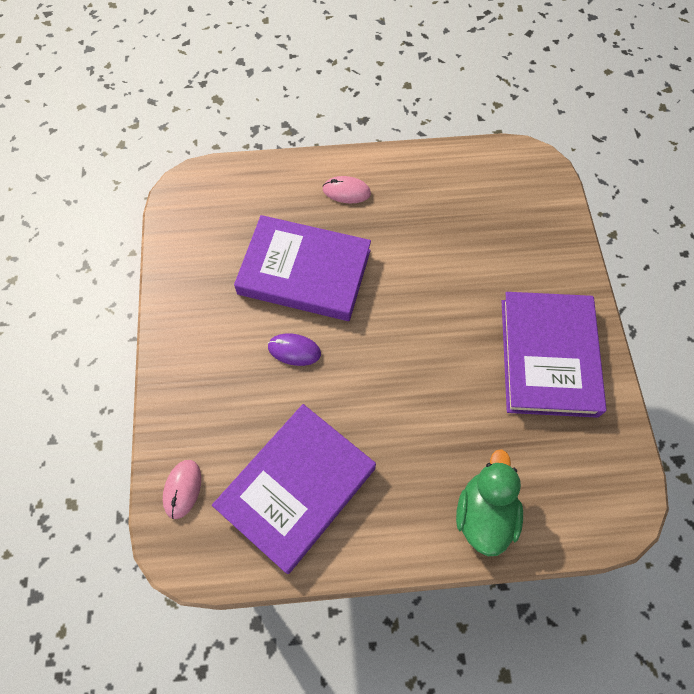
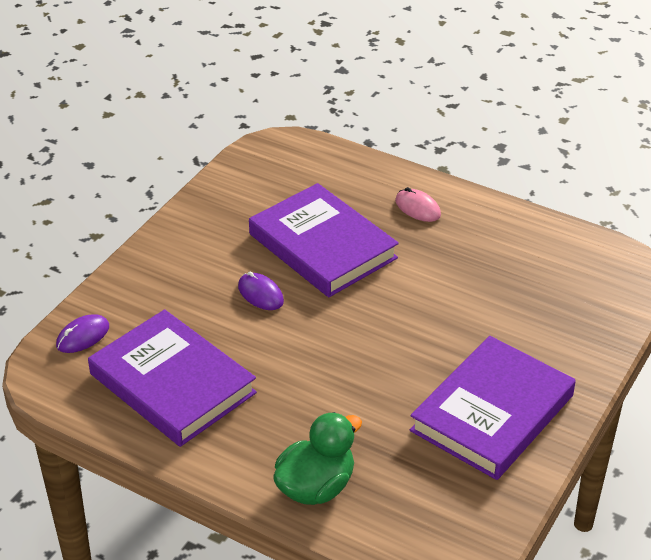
camera: 35 degrees right, 25 degrees down
(182, 489) = (83, 336): pink mouse -> purple mouse
(296, 488) = (172, 383): purple book -> purple book turned 60 degrees clockwise

